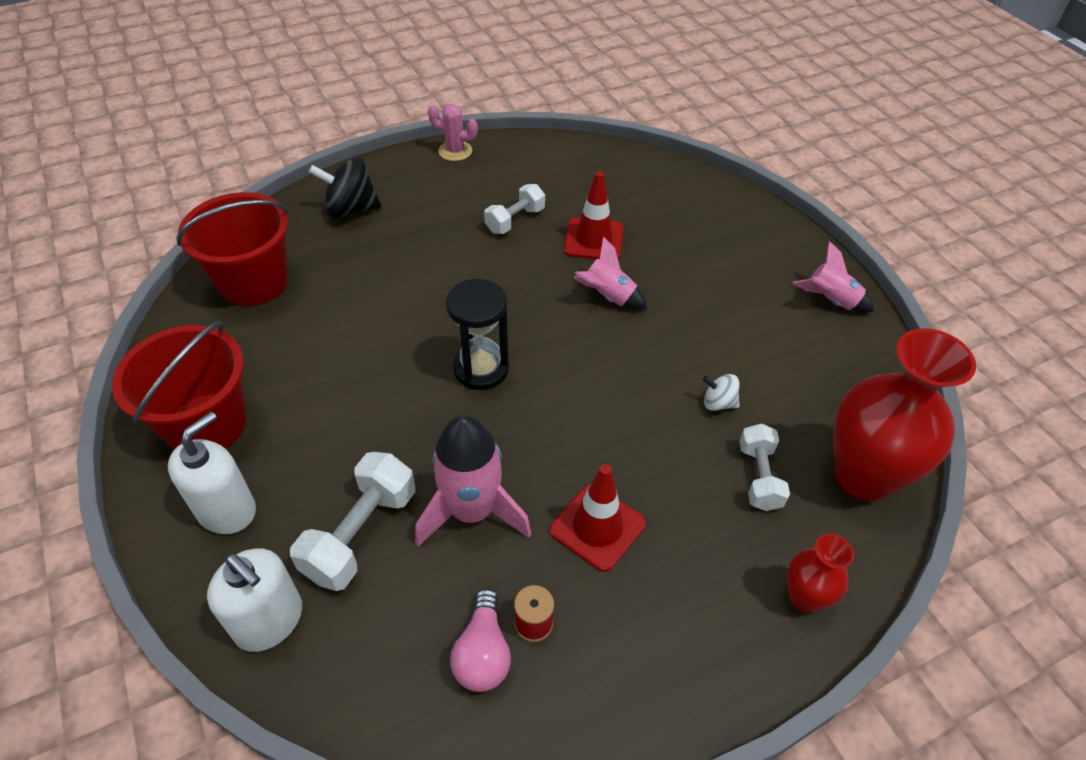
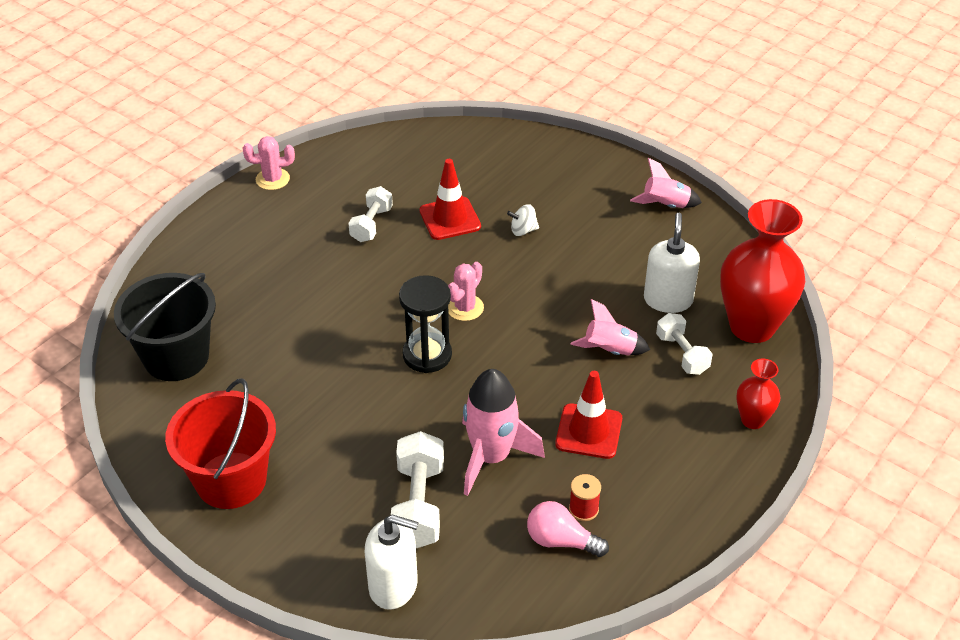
camera: 25 degrees left, 5 degrees down
(227, 510) = (300, 531): white soap dispenser -> white soap dispenser (668, 300)
(254, 282) = (176, 357): red bucket -> black bucket
(351, 209) = (215, 264): black spinning top -> none
(483, 653) = (561, 541): pink light bulb -> pink light bulb turned 135 degrees clockwise
(551, 334) = (465, 308): none -> pink cactus
(608, 297) = (492, 262): pink rocket -> pink rocket (610, 351)
(718, 403) = (624, 313): white spinning top -> white spinning top (523, 230)

